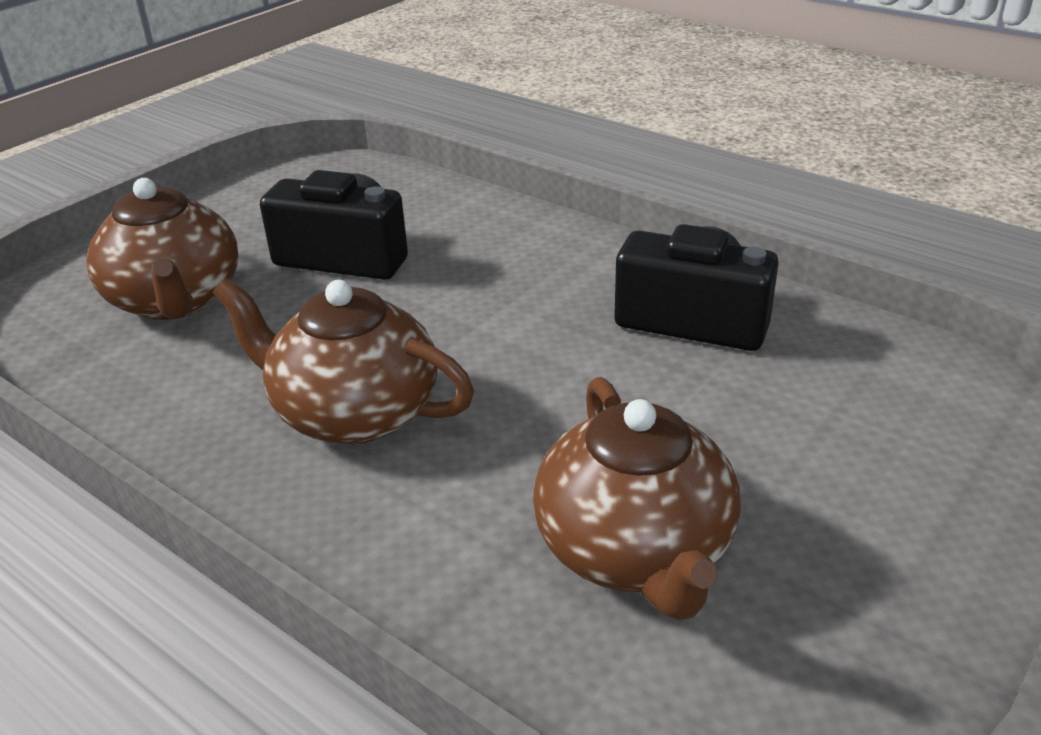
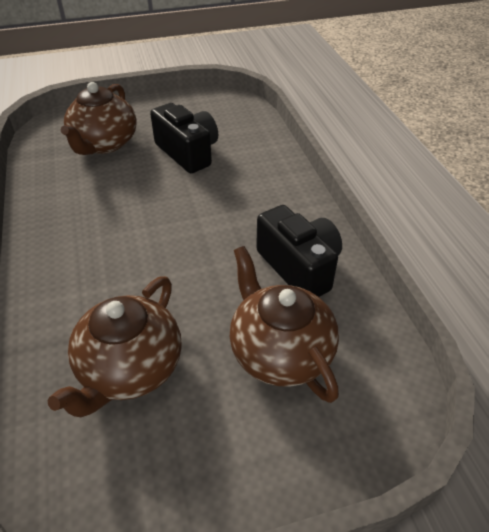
camera: 35 degrees right, 10 degrees up
(354, 413) = (105, 233): brown teapot -> brown teapot (280, 352)

